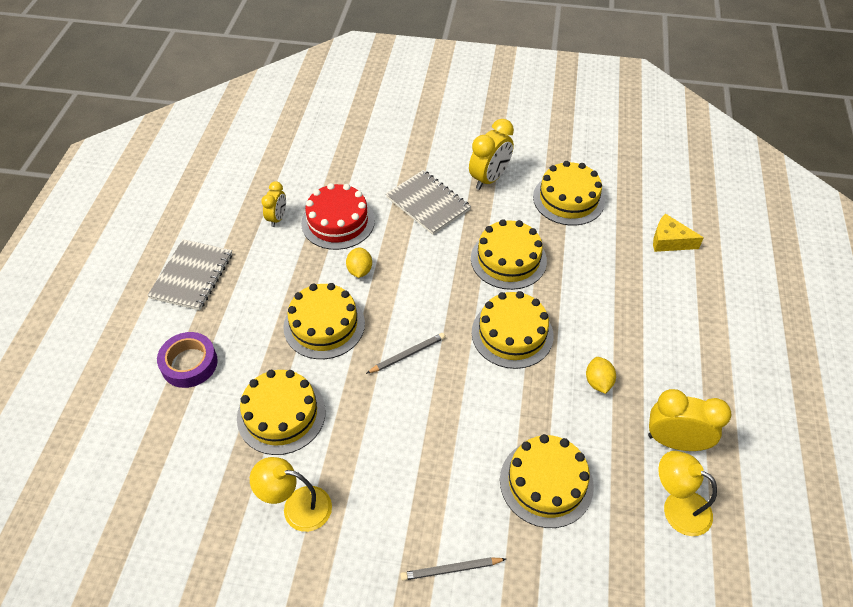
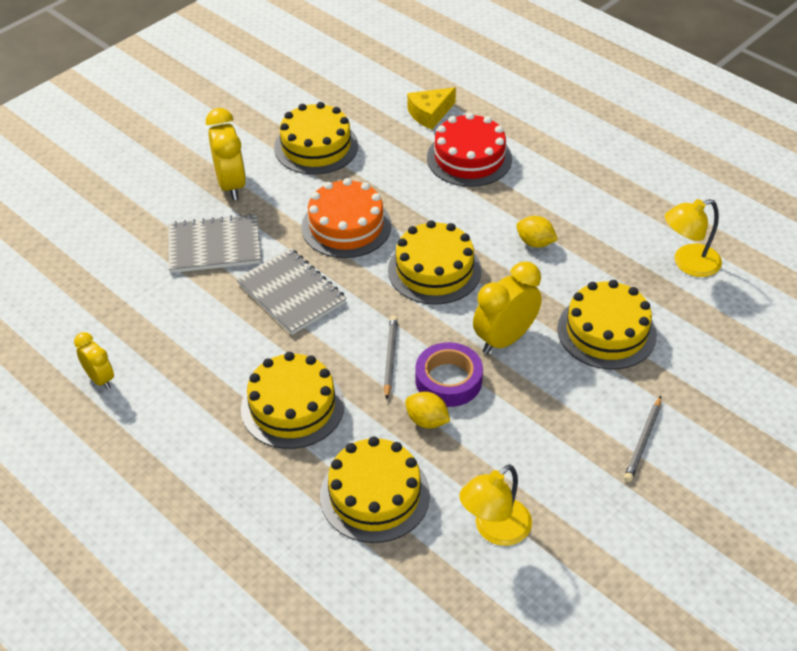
camera: 55 degrees left, 5 degrees down
(189, 363) = (234, 552): purple tape -> purple tape (448, 380)
(192, 276) = (105, 497): grey notebook -> grey notebook (291, 293)
(338, 222) = (162, 329): red cake -> red cake (469, 158)
(360, 270) = (248, 343): yellow lemon -> yellow lemon (427, 421)
(508, 259) = (346, 226): yellow cake -> orange cake
(675, 441) = (629, 230): yellow clock -> yellow clock (504, 339)

